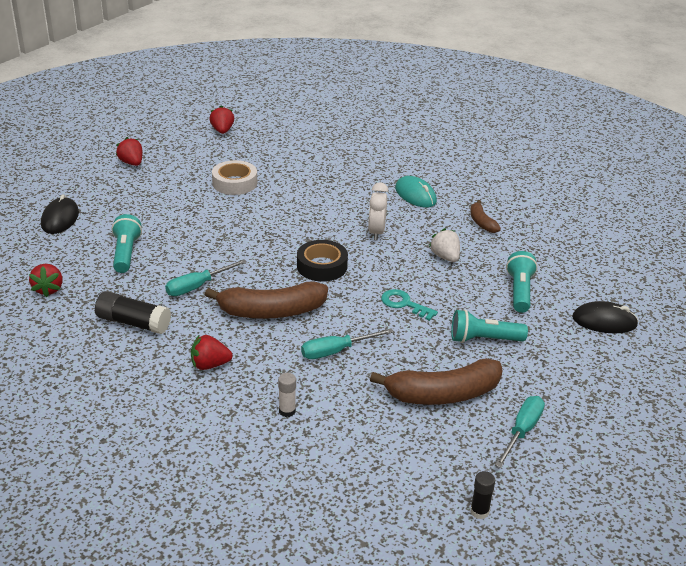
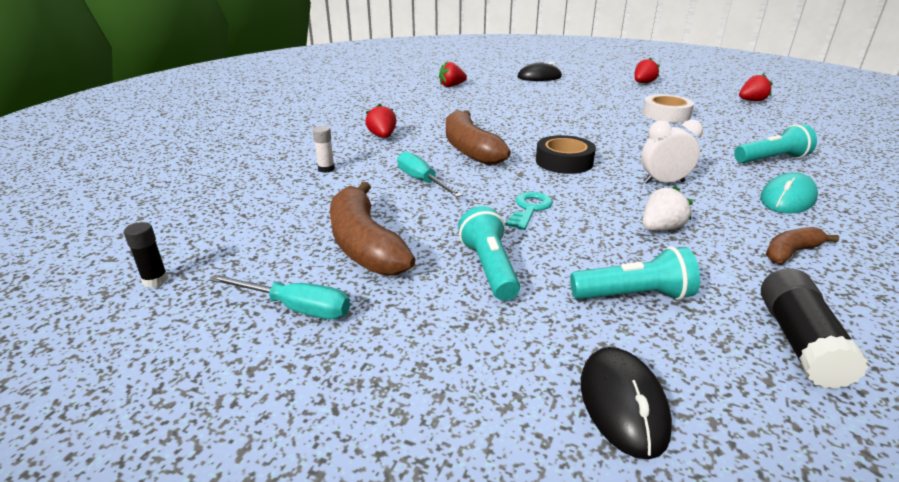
camera: 80 degrees right, 5 degrees down
(126, 253) = (513, 97): turquoise flashlight -> turquoise flashlight (771, 159)
(133, 323) = (426, 109): black glue stick -> black glue stick (799, 342)
(197, 286) = (487, 121): turquoise screwdriver -> none

